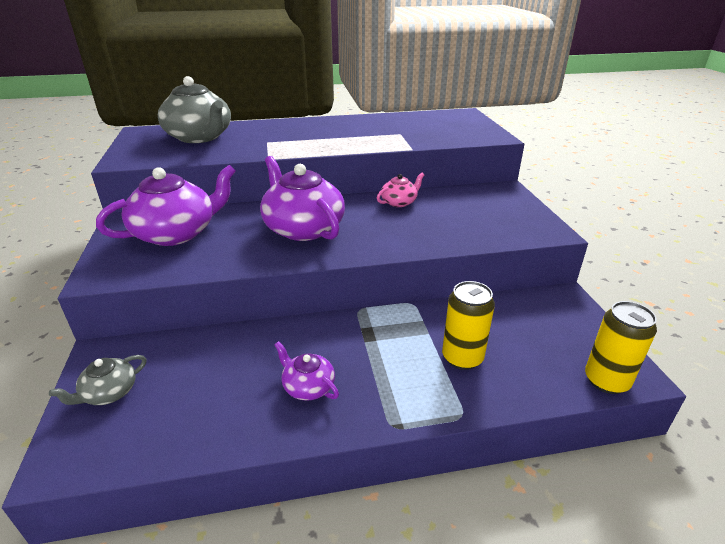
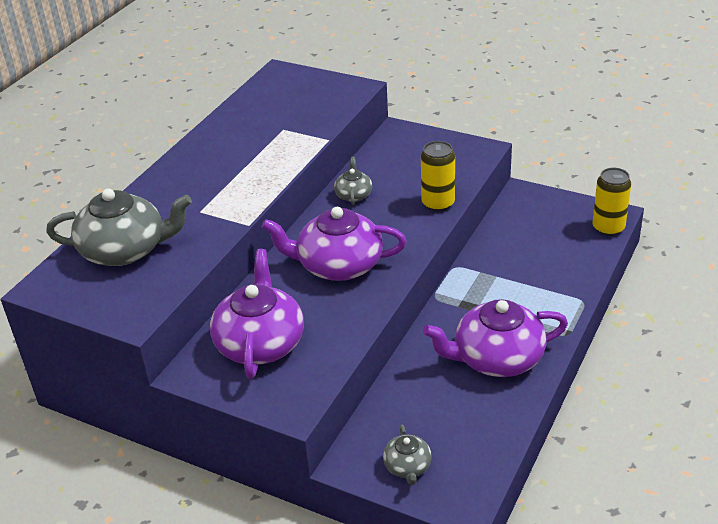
camera: 50 degrees left, 5 degrees up
(308, 386) = (497, 358): purple teapot -> purple teapot, size x2.04
(399, 202) = (353, 195): pink teapot -> grey teapot
(462, 358) = (535, 274): yellow can -> yellow can (438, 203)

